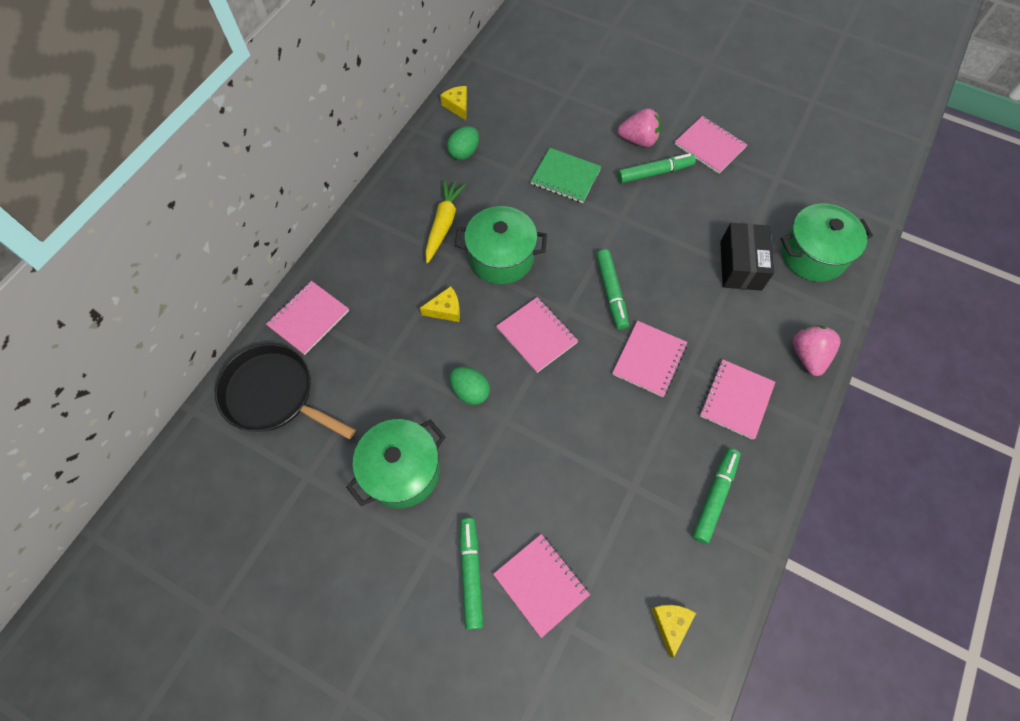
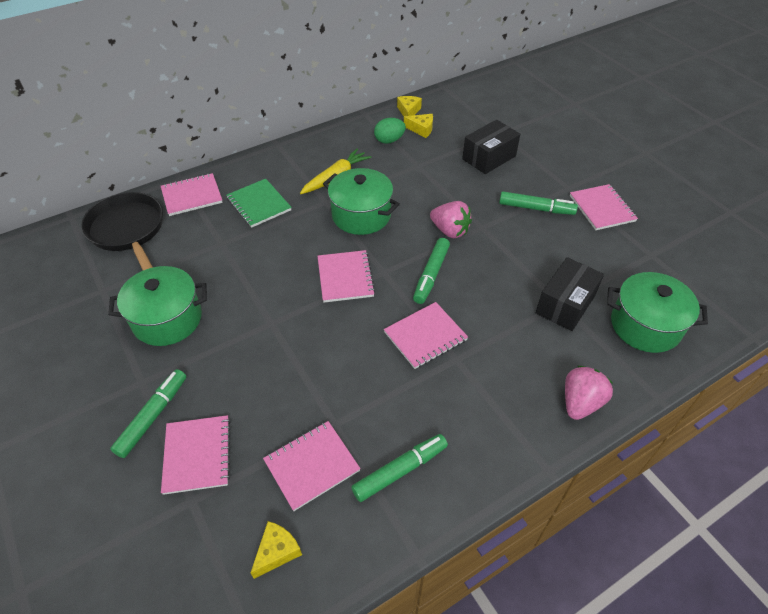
camera: 30 degrees right, 15 degrees down
(445, 310) = (290, 231): yellow cheese -> yellow cheese (421, 129)
(470, 391) = (262, 291): green egg -> none
(565, 177) = (456, 184): green notebook -> green notebook (258, 204)
(575, 131) = (489, 157): none -> black box
(639, 140) = (539, 182): pink strawberry -> pink strawberry (450, 231)
(736, 400) = (481, 404): pink notebook -> pink notebook (311, 465)

